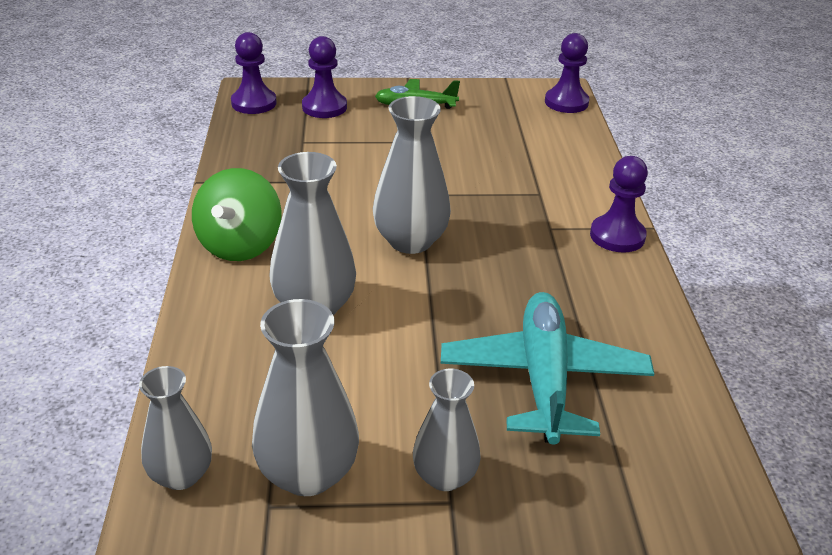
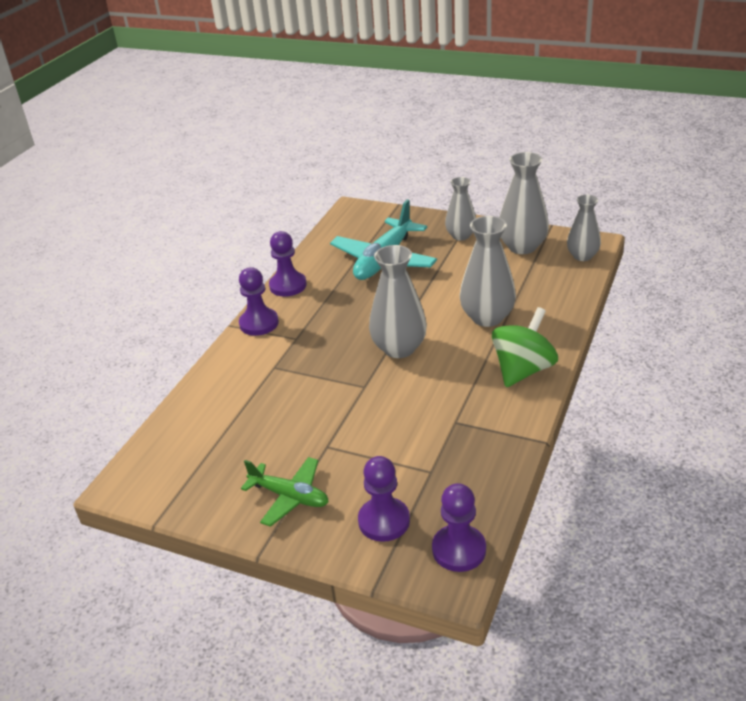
camera: 150 degrees left, 0 degrees up
(566, 102) = (139, 465): purple pawn -> purple pawn (288, 285)

